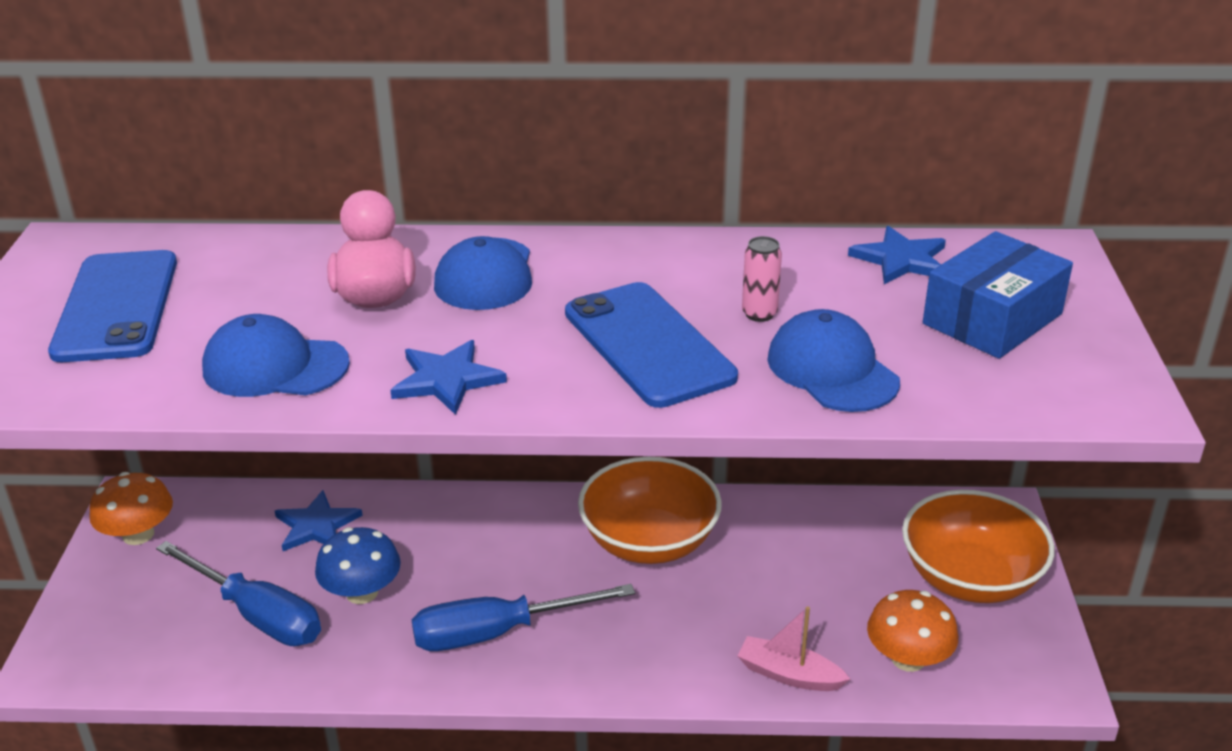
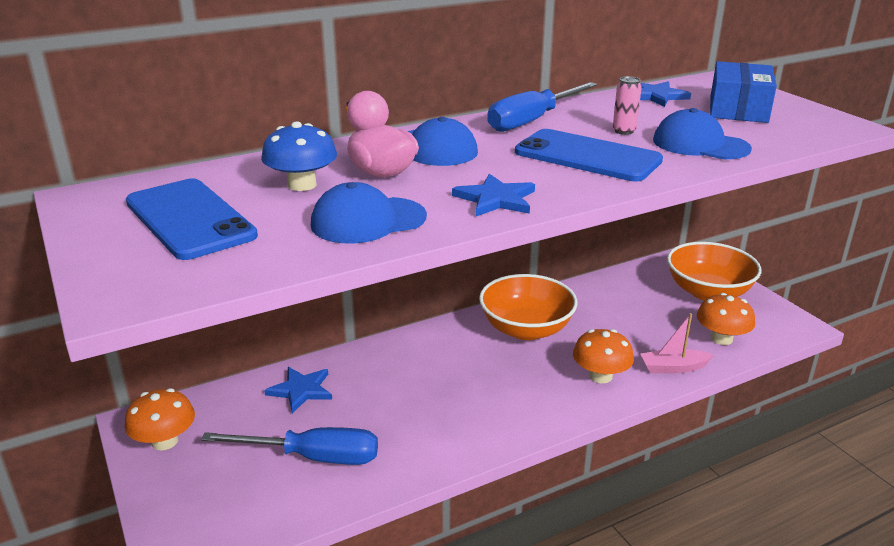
camera: 30 degrees left, 5 degrees down
(362, 592) = (375, 417): blue mushroom -> blue mushroom (302, 185)
(497, 633) = (488, 407): blue screwdriver -> blue screwdriver (532, 121)
(677, 646) = (600, 376): none -> orange mushroom

